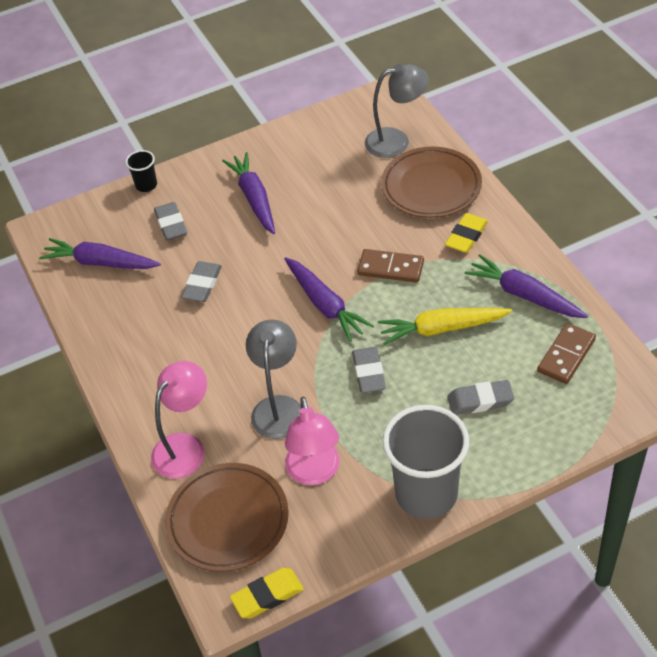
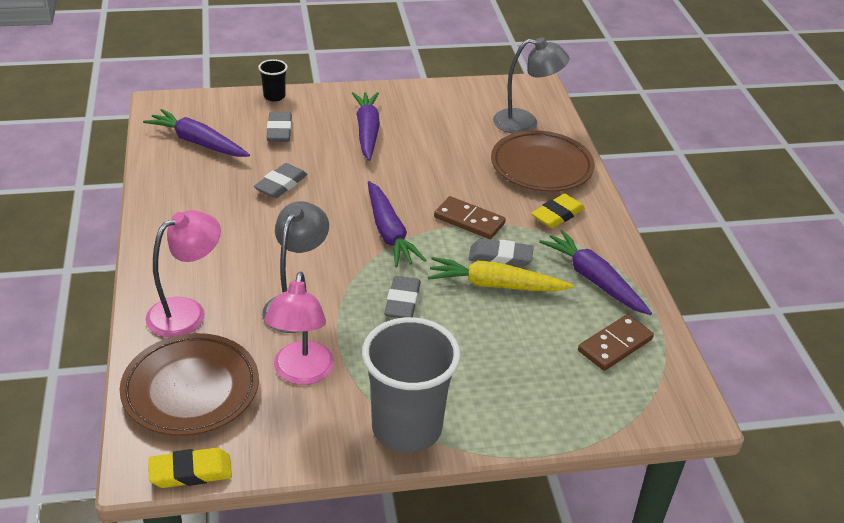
camera: 10 degrees right, 10 degrees down
(480, 401) = (505, 359): grey eraser -> grey eraser (500, 257)

